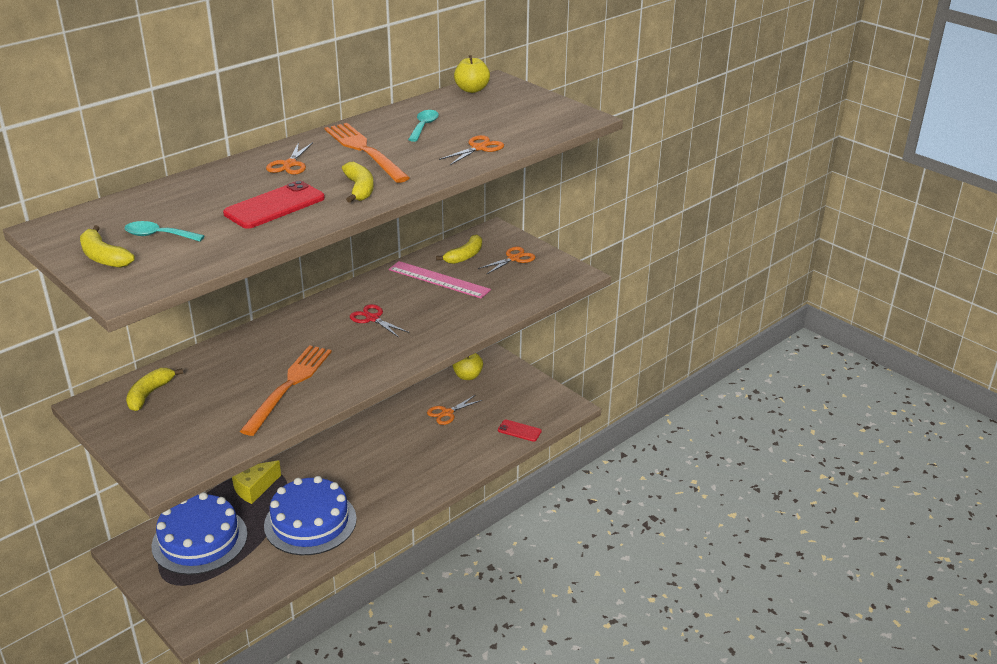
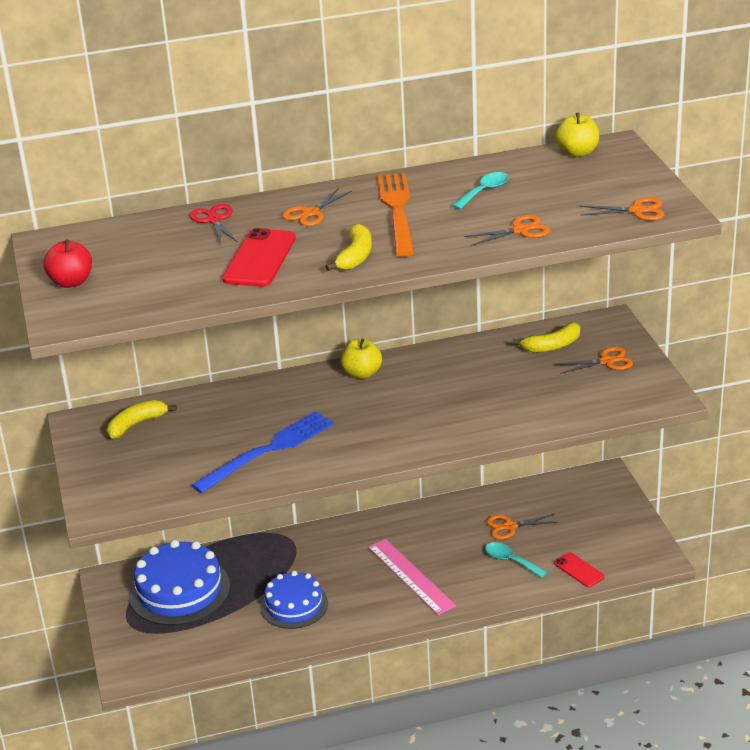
camera: 30 degrees right, 0 degrees up
(104, 257) = (71, 282): yellow banana -> red apple
(158, 235) = (132, 269): turquoise spoon -> turquoise spoon (510, 561)
(254, 488) = (260, 552): yellow cheese -> none
(274, 206) = (259, 259): red phone -> red phone turned 60 degrees counterclockwise
(289, 386) = (268, 451): orange fork -> blue fork
(310, 522) = (294, 605): blue cake -> blue cake, size x0.66
(372, 318) = (400, 397): red scissors -> red scissors (214, 220)
(439, 279) = (503, 368): pink ruler -> pink ruler (411, 576)
(467, 376) = (560, 489): yellow apple -> yellow apple (362, 373)
(554, 121) = (637, 211): none -> orange scissors

